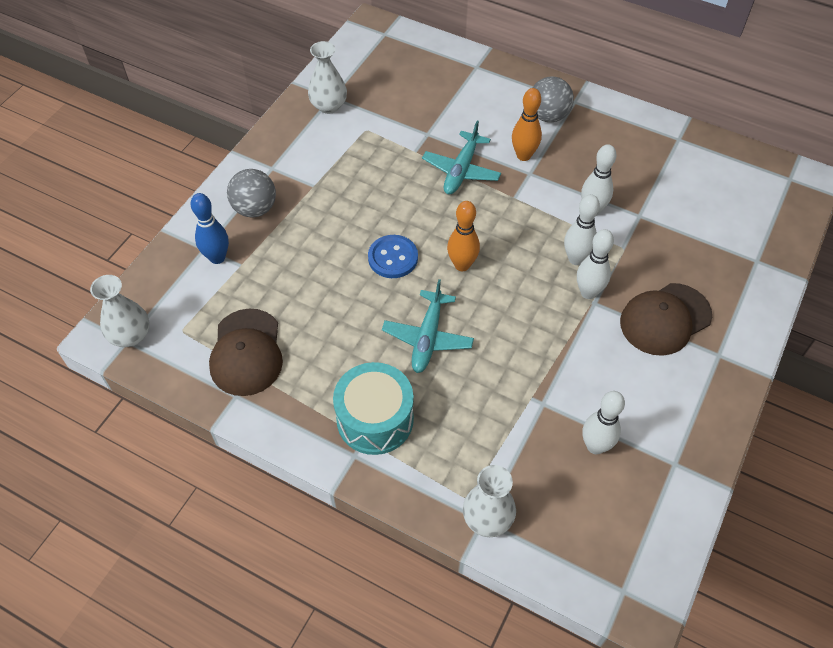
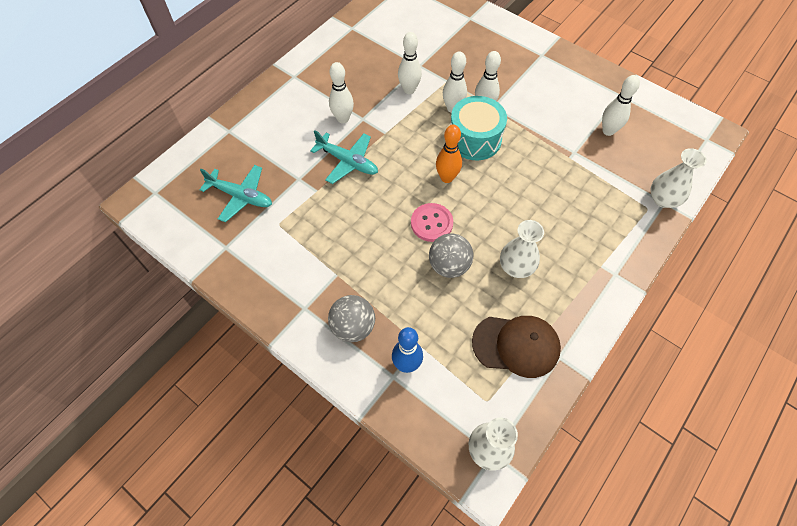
camera: 80 degrees left, 5 degrees up
(329, 106) = (237, 251): white vase -> white vase (516, 267)
(375, 419) = (584, 256): turquoise drum -> turquoise drum (475, 139)
(393, 258) = (431, 223): blue button -> pink button
(427, 338) = (513, 211): turquoise plane -> turquoise plane (241, 196)
(523, 155) = (343, 119): orange bowling pin -> white bowling pin
(548, 116) = (304, 95): grey ball -> grey ball (449, 265)
(665, 319) = (511, 73): brown cap -> none

